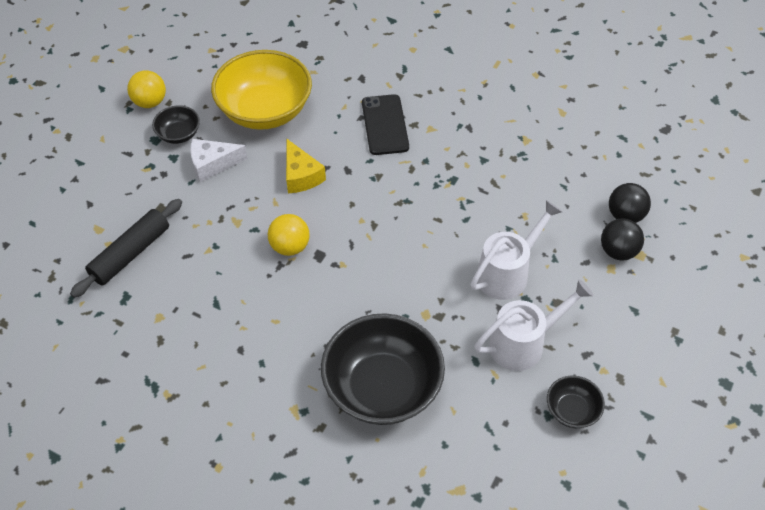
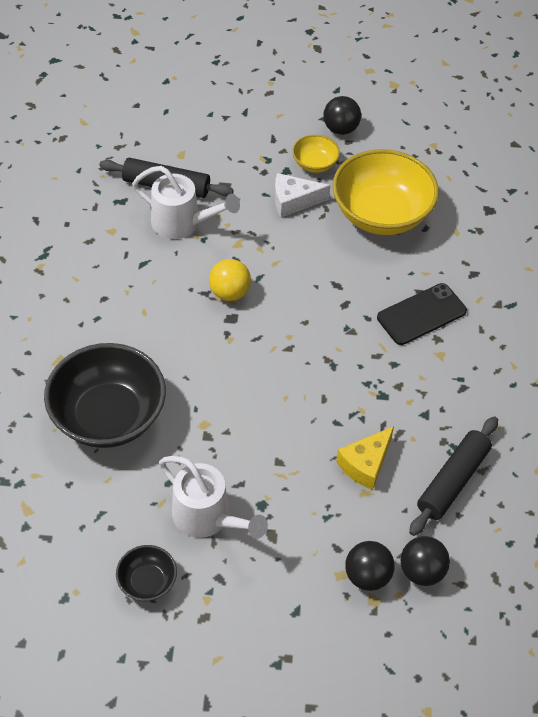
camera: 65 degrees right, 0 degrees up
(150, 102) = (340, 129): yellow ball -> black ball
(179, 134) = (315, 164): black bowl -> yellow bowl
(212, 164) = (294, 201): white cheese -> white cheese turned 60 degrees counterclockwise
(301, 176) = (317, 271): yellow cheese -> yellow cheese (365, 464)
(508, 272) = (287, 479): white watering can -> white watering can (183, 223)
(552, 166) = (453, 481): none -> black rolling pin

